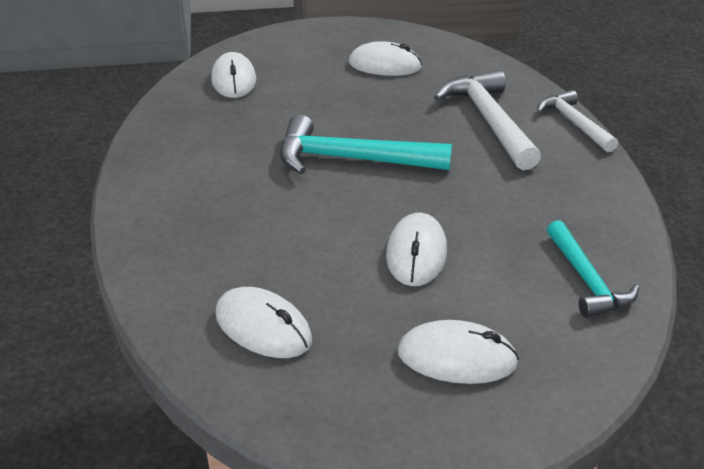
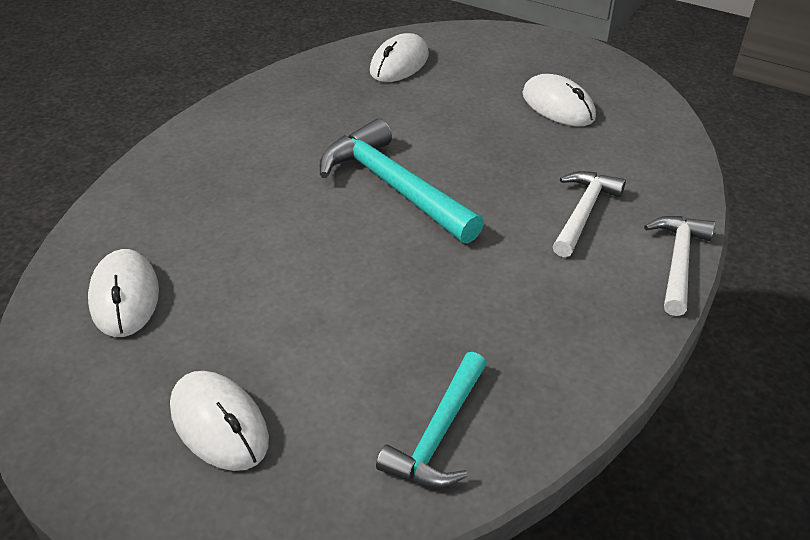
camera: 40 degrees right, 5 degrees up
(416, 253) = (323, 307): white mouse -> none
(488, 120) = (583, 212): white hammer -> white hammer, size x0.63

